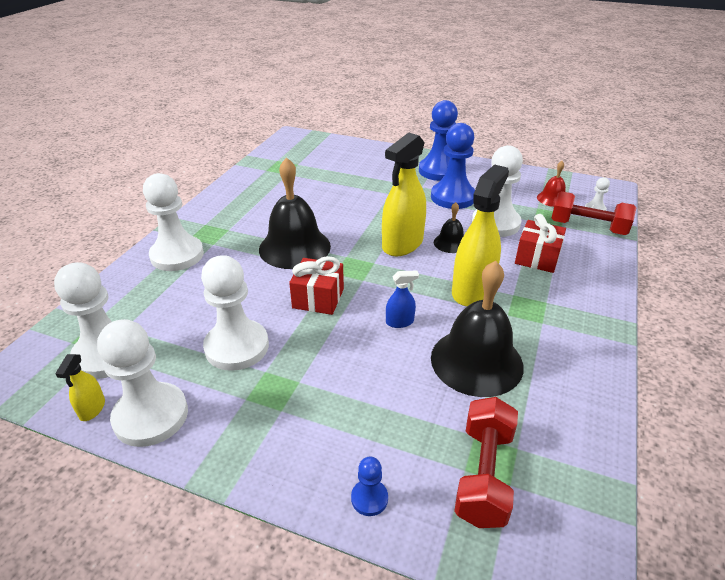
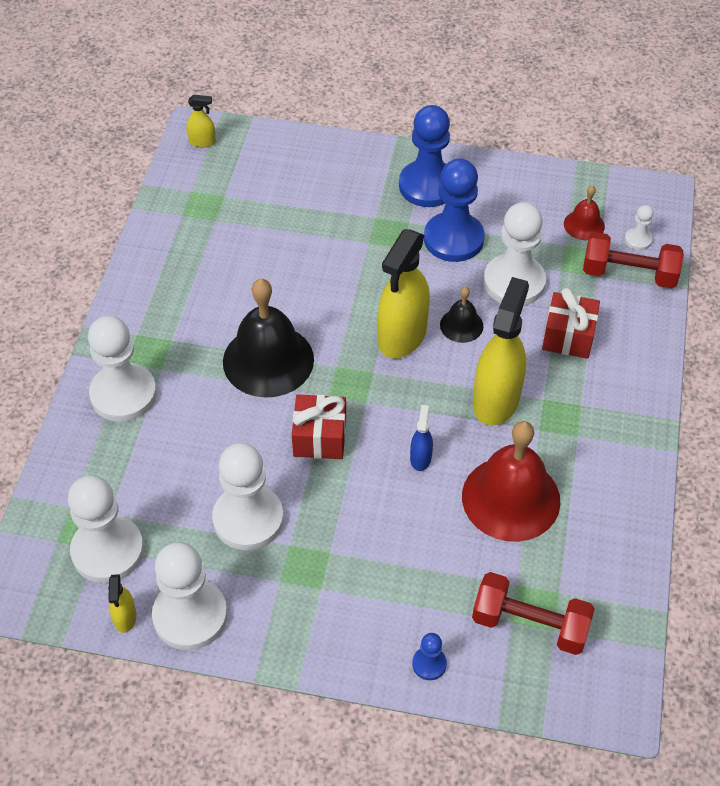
camera: 10 degrees left, 15 degrees up
(294, 140) = (202, 142): none -> yellow spray bottle
(400, 322) = (420, 458): blue spray bottle -> blue spray bottle turned 60 degrees counterclockwise
(476, 361) = (511, 498): black bell -> red bell
(483, 475) = (530, 624): red dumbbell -> red dumbbell turned 75 degrees counterclockwise

